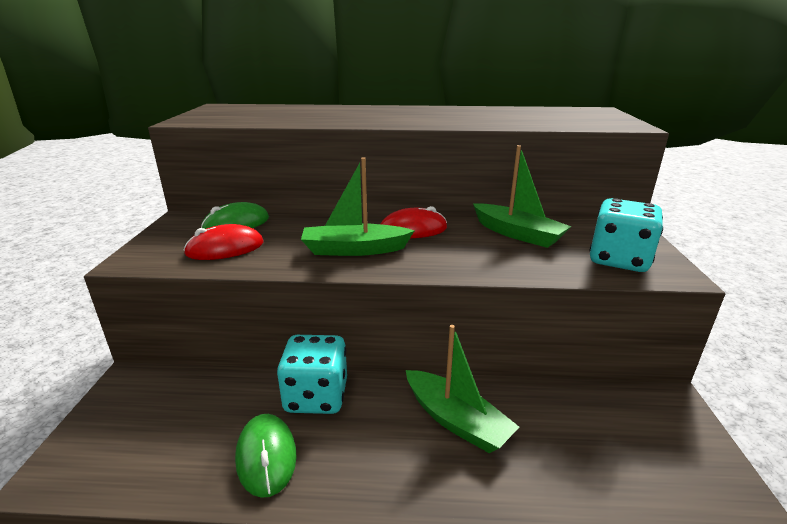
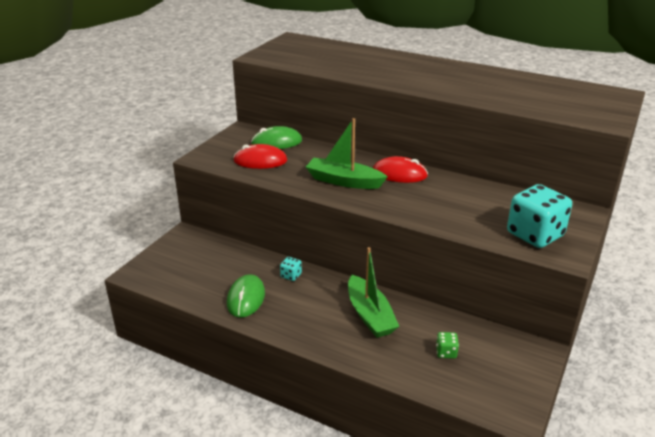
camera: 25 degrees right, 5 degrees up
(316, 396) = (291, 275): turquoise dice -> turquoise dice, size x0.43
(517, 234) = (478, 196): green boat -> none
(586, 442) = (446, 352): none -> green dice

